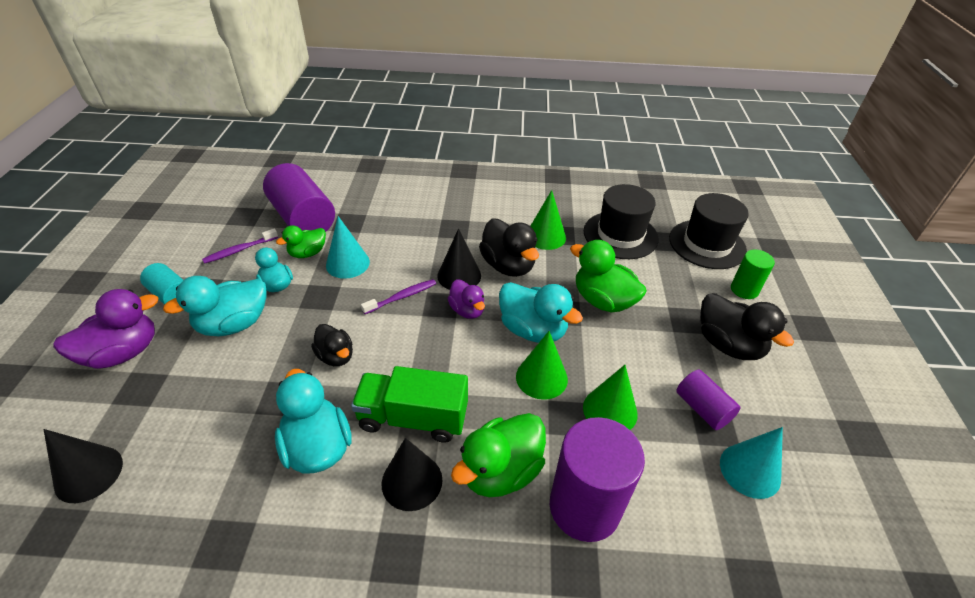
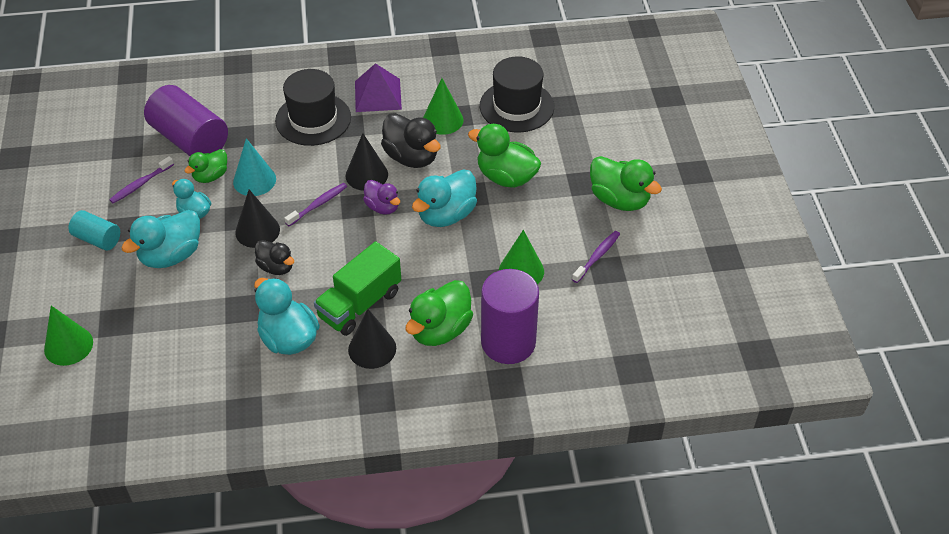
camera: 10 degrees left, 5 degrees up
(89, 474) = (112, 388): black cone -> black cone (257, 231)
(123, 353) = (83, 296): purple duck -> none
(413, 418) = (359, 304): green truck -> green truck turned 45 degrees counterclockwise
(488, 206) = (378, 95): none -> purple pyramid
(533, 330) = (446, 215): turquoise duck -> turquoise duck turned 105 degrees clockwise
(541, 377) = (460, 254): green cone -> green cone (68, 345)
(702, 408) = (597, 257): purple cylinder -> purple toothbrush
(707, 244) = (602, 103): black hat -> black hat (313, 119)
(728, 345) = (619, 200): black duck -> green duck
(744, 290) = (636, 145): green cylinder -> none
(750, 470) = (633, 296): turquoise cone -> none

